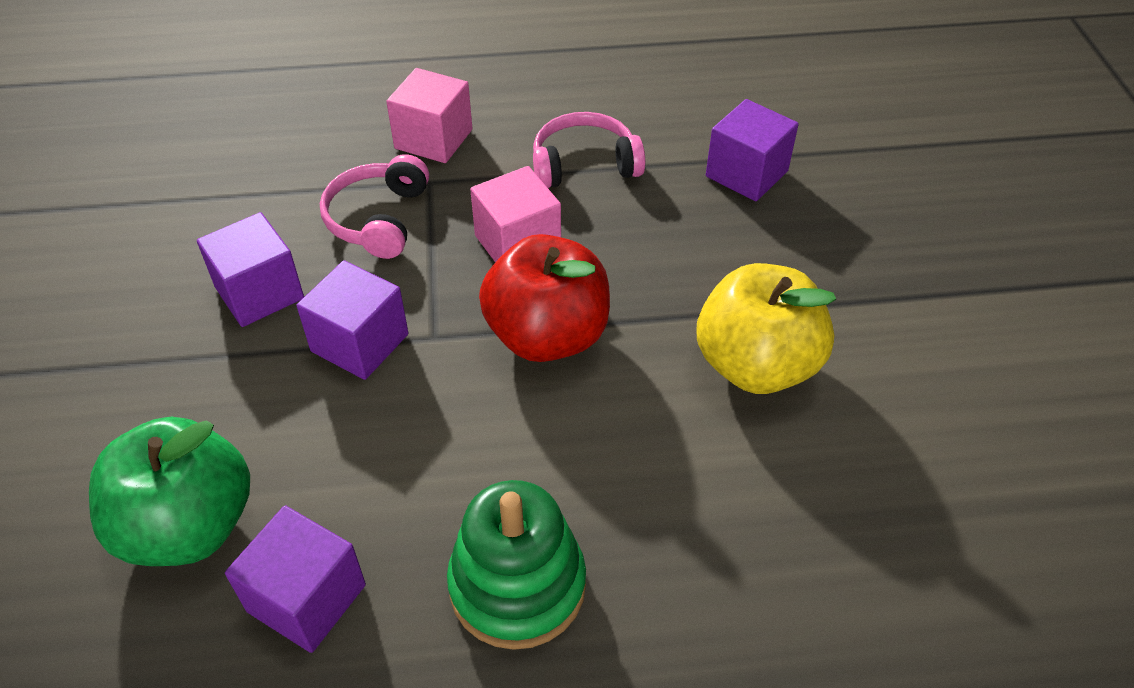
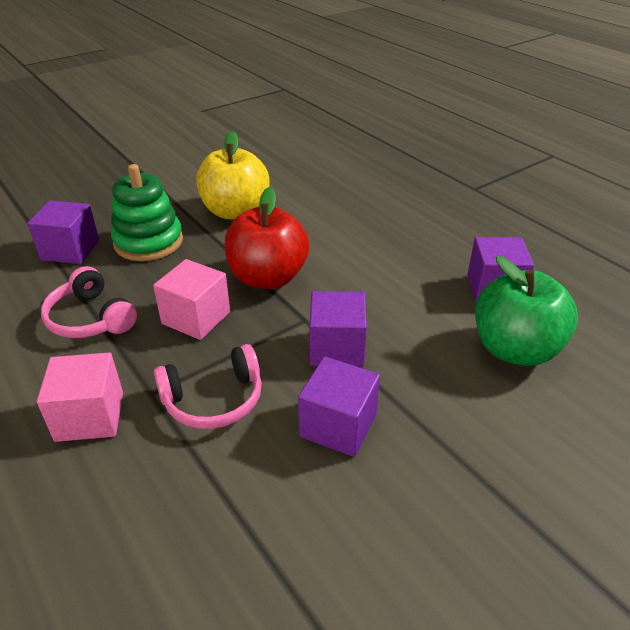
camera: 120 degrees left, 10 degrees down
(517, 585) = (417, 236): green stacking toy -> green stacking toy (148, 242)

